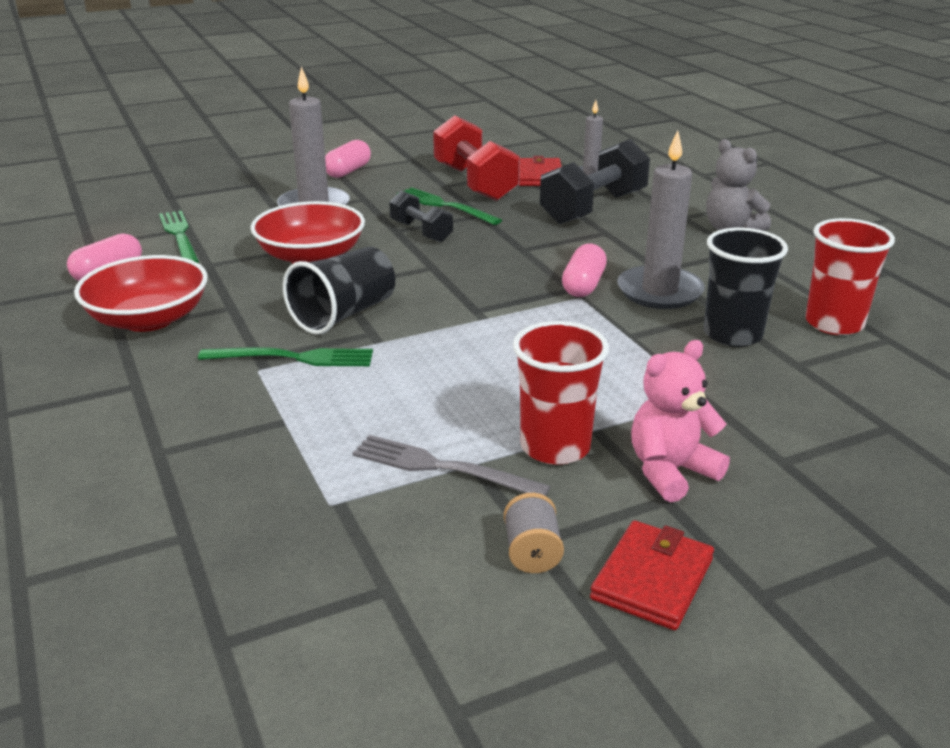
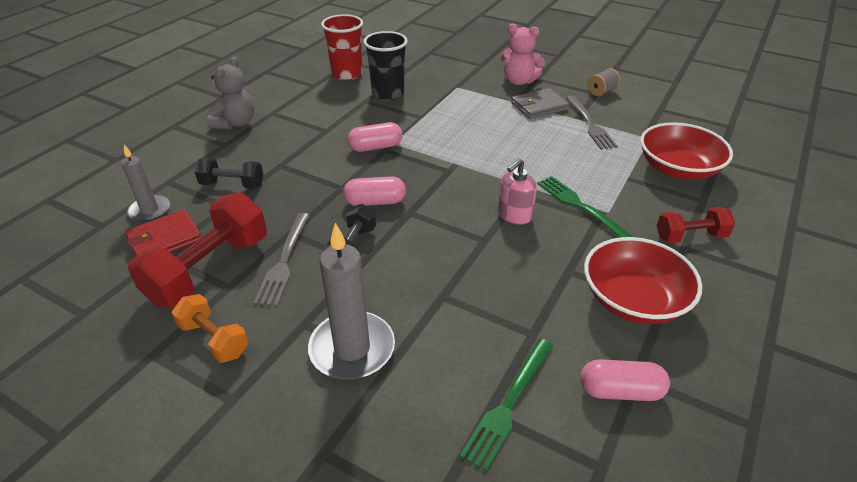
camera: 125 degrees left, 10 degrees up
(138, 399) = (690, 236): none -> red dumbbell
(311, 257) = (455, 281): red bowl -> red bowl (678, 169)
(344, 314) = (514, 215): black cup -> pink soap dispenser
(348, 171) = (226, 388): pink capsule -> pink capsule (375, 202)
(396, 174) = (214, 339): none -> orange dumbbell
(444, 206) = (284, 261): green fork -> grey fork
(555, 447) = (539, 106): red cup -> grey wallet
(594, 208) = (232, 184): black dumbbell -> black dumbbell, size x0.56
(652, 579) = (579, 71): red wallet -> none
(659, 291) = (358, 122): grey candle -> none

